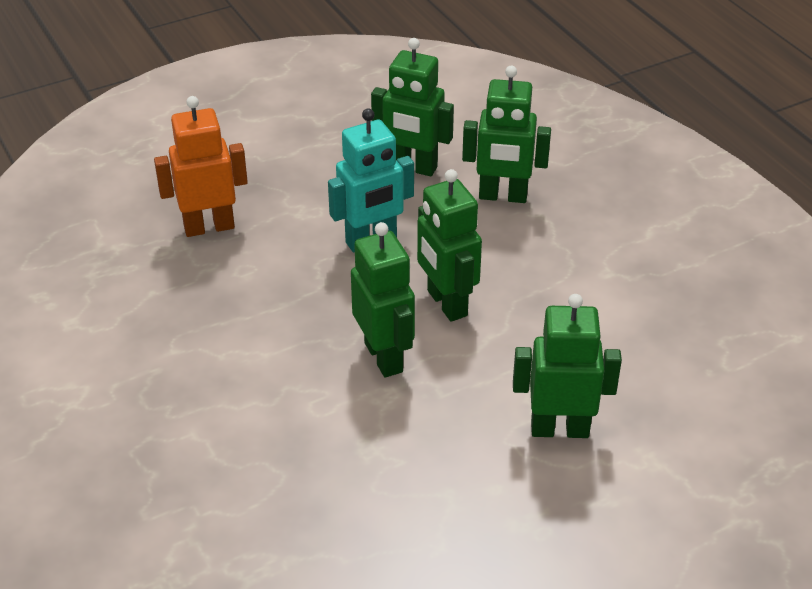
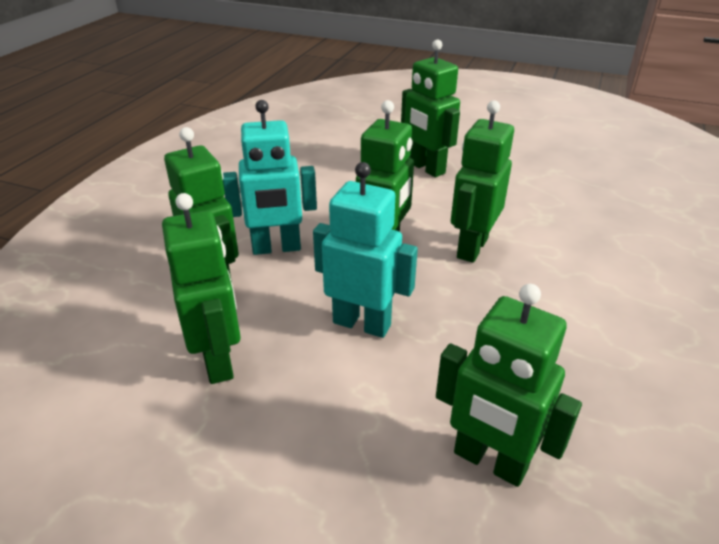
camera: 130 degrees left, 5 degrees down
(209, 227) = (489, 461): orange robot -> green robot
(515, 244) = (276, 248): none -> turquoise robot

